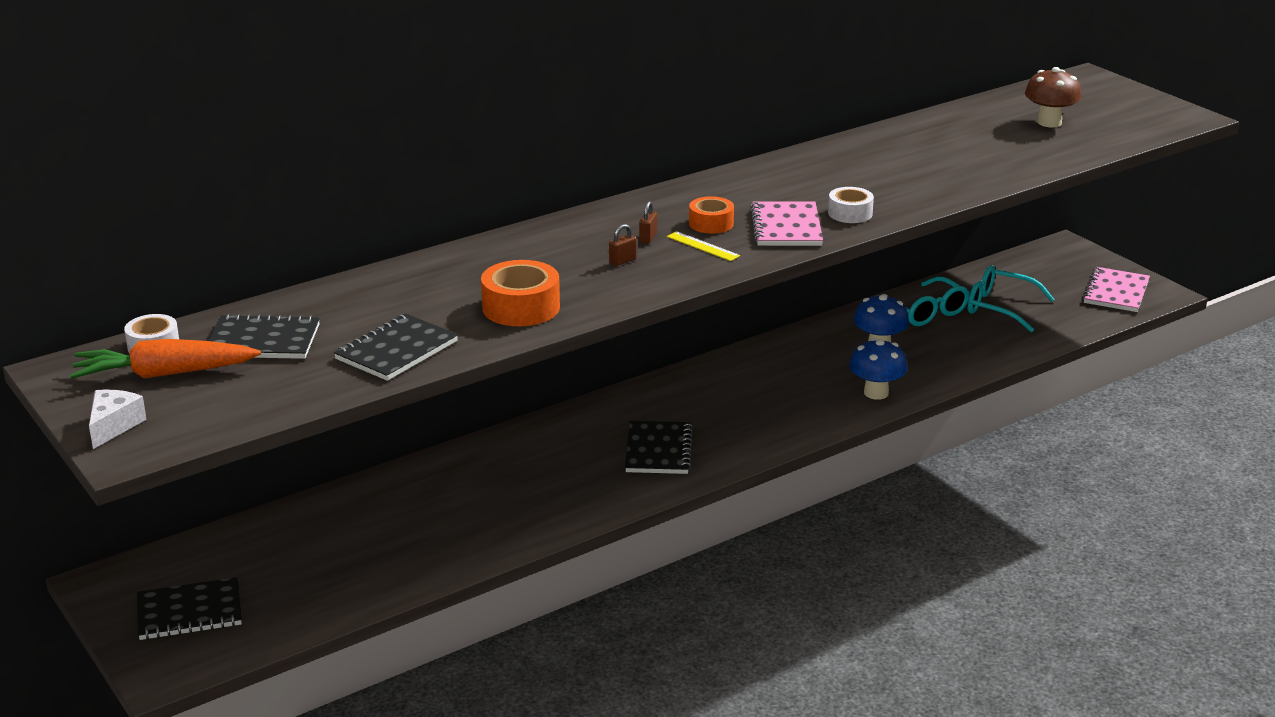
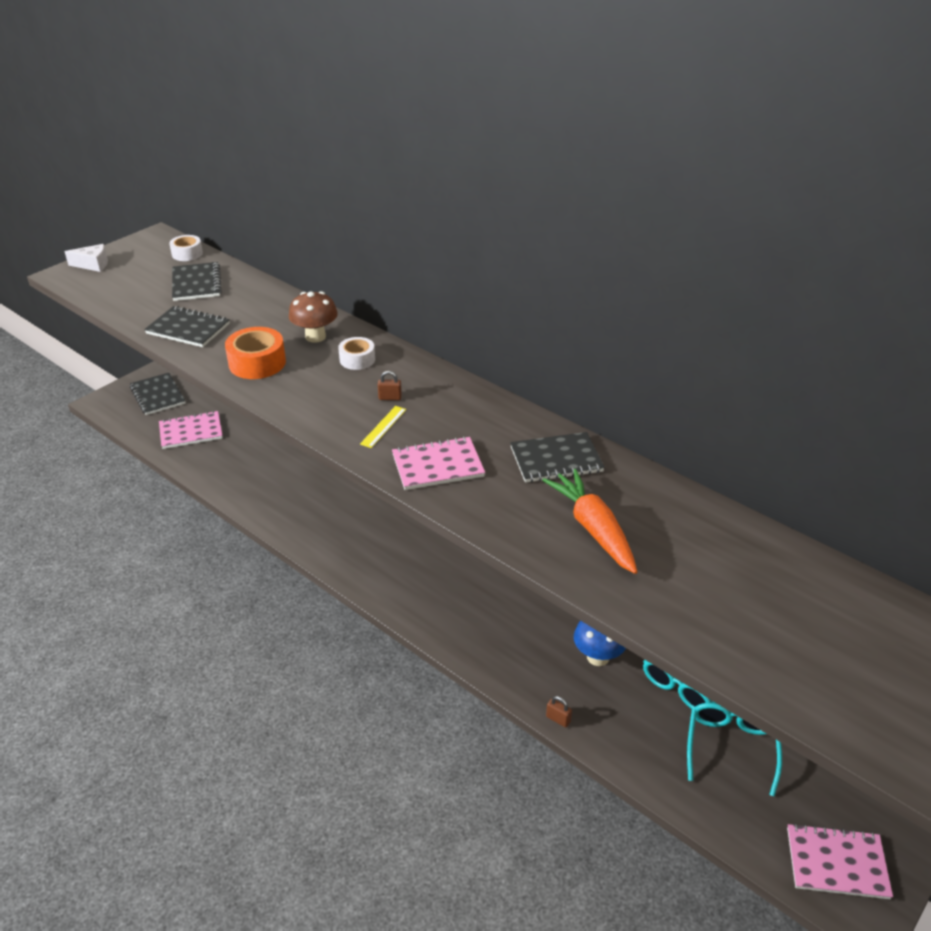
camera: 75 degrees right, 10 degrees up
(164, 374) = (153, 264): orange carrot -> orange carrot (593, 528)
(320, 581) = (191, 432): none -> pink notebook
(622, 261) = (344, 393): brown padlock -> brown padlock (558, 719)
(658, 450) = (375, 545): black notebook -> black notebook (556, 459)
(711, 223) = (429, 424): orange tape -> none
(850, 213) = (482, 500): white tape -> white tape (357, 359)
(876, 393) = (510, 665): blue mushroom -> none
(1049, 122) = (812, 631): brown mushroom -> brown mushroom (315, 337)

